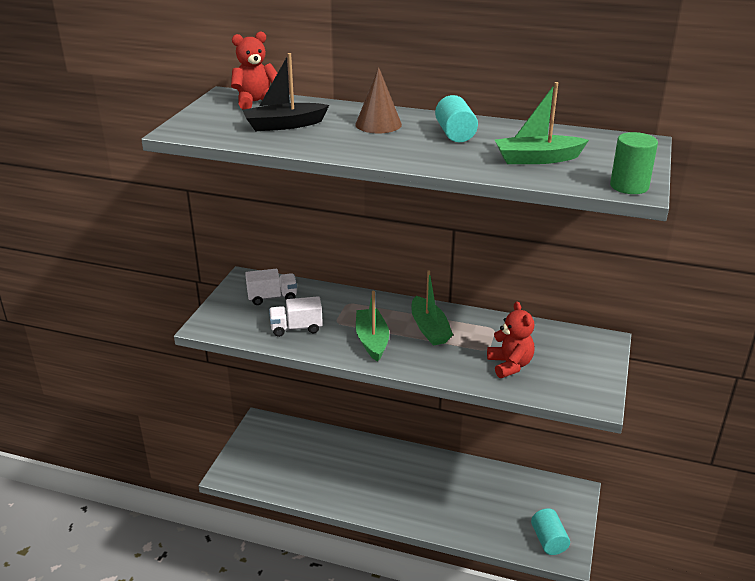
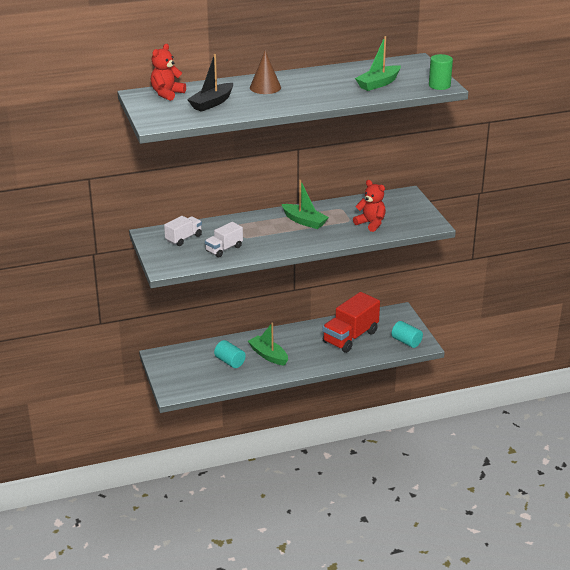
camera: 35 degrees left, 0 degrees up
(372, 340) = (279, 239): green boat -> green boat (268, 355)
(455, 134) = (316, 81): turquoise cylinder -> turquoise cylinder (230, 362)
(484, 499) = (350, 337): none -> red truck

